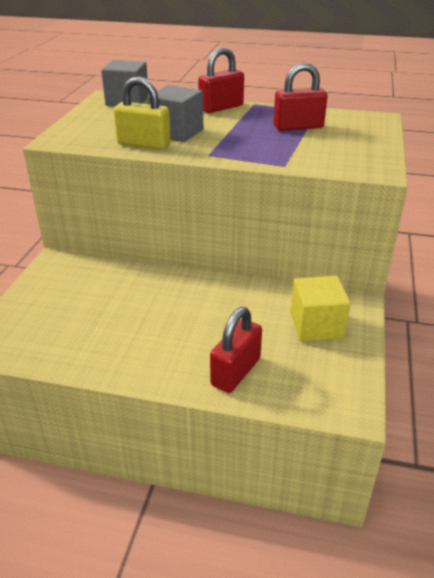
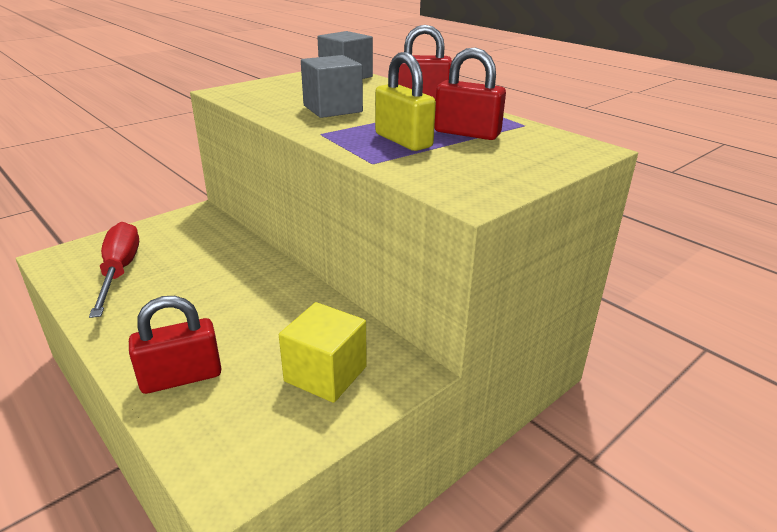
camera: 35 degrees right, 5 degrees down
(67, 330) = (120, 271): none -> red screwdriver
(144, 144) = (282, 110): yellow padlock -> yellow padlock (403, 141)

